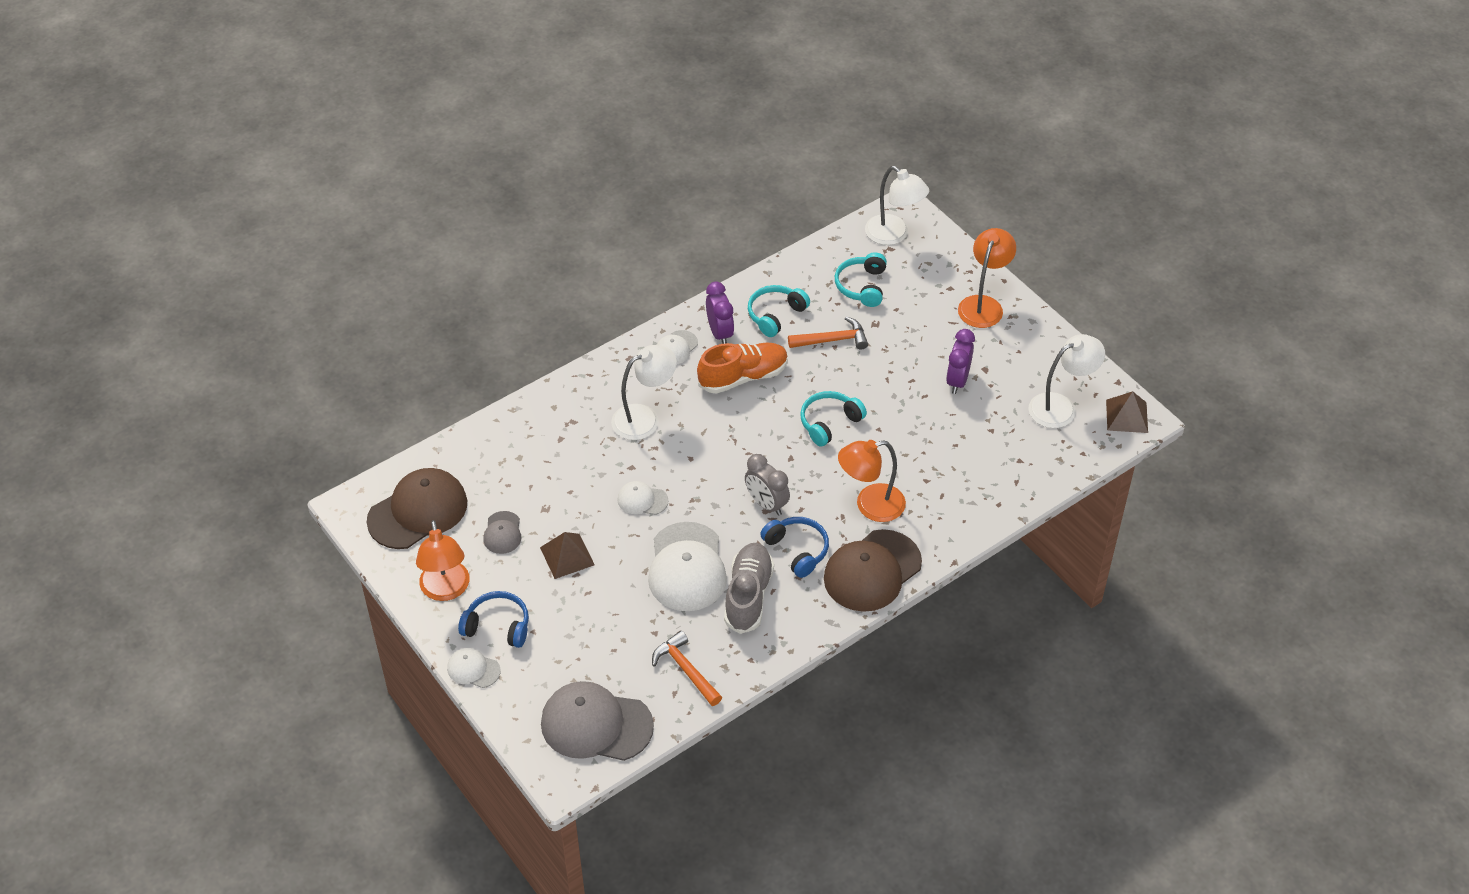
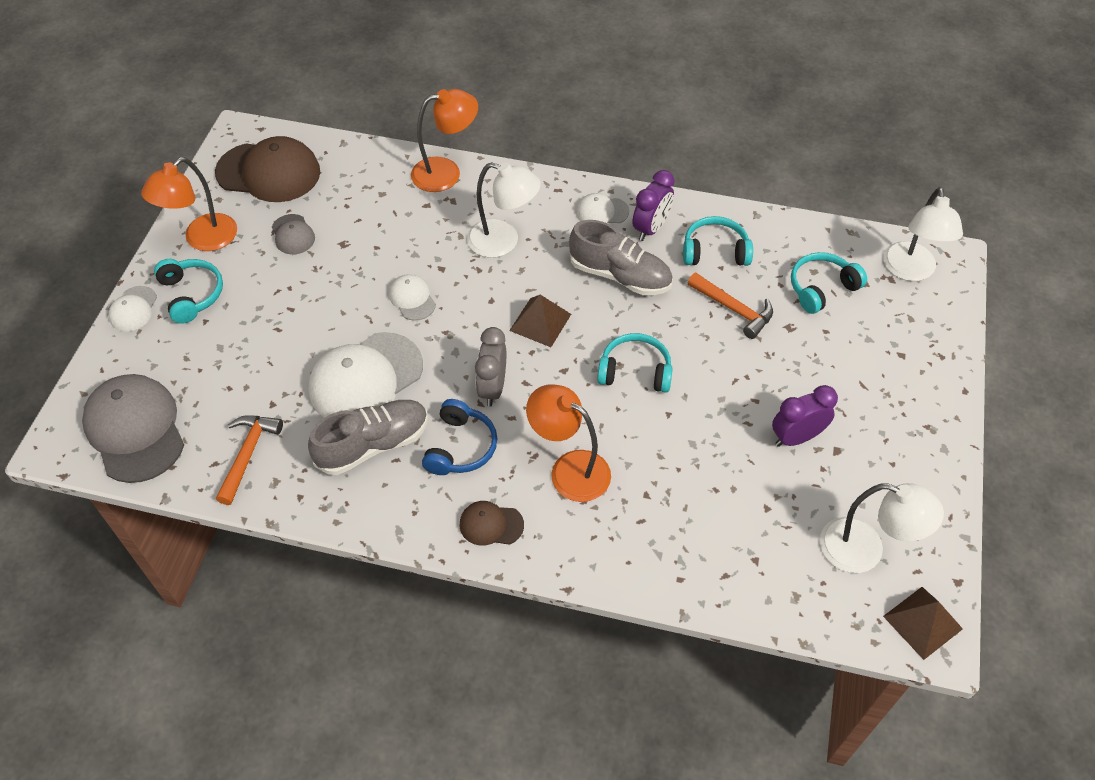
camera: 50 degrees right, 5 degrees up
(473, 669) = (133, 309): white cap -> white cap turned 150 degrees counterclockwise
(497, 626) = (192, 295): blue headphones -> turquoise headphones
(502, 533) = (293, 234): grey cap -> grey cap turned 75 degrees counterclockwise
(567, 556) = (305, 290): brown pyramid -> brown pyramid (540, 322)
(743, 377) = (620, 276): orange shoe -> grey shoe
(872, 571) = (491, 524): brown cap -> brown cap, size x0.49
(983, 305) = (914, 395): orange lamp -> orange lamp (446, 172)

